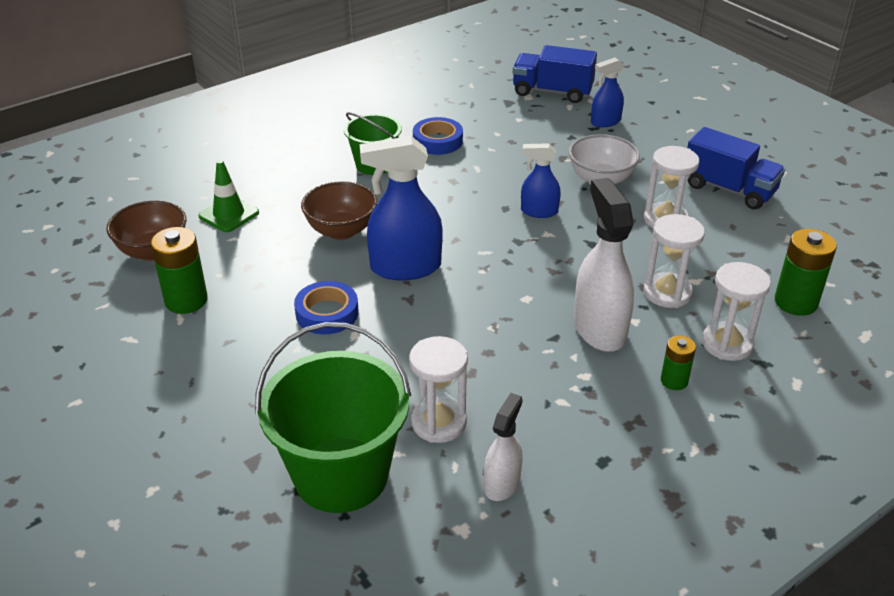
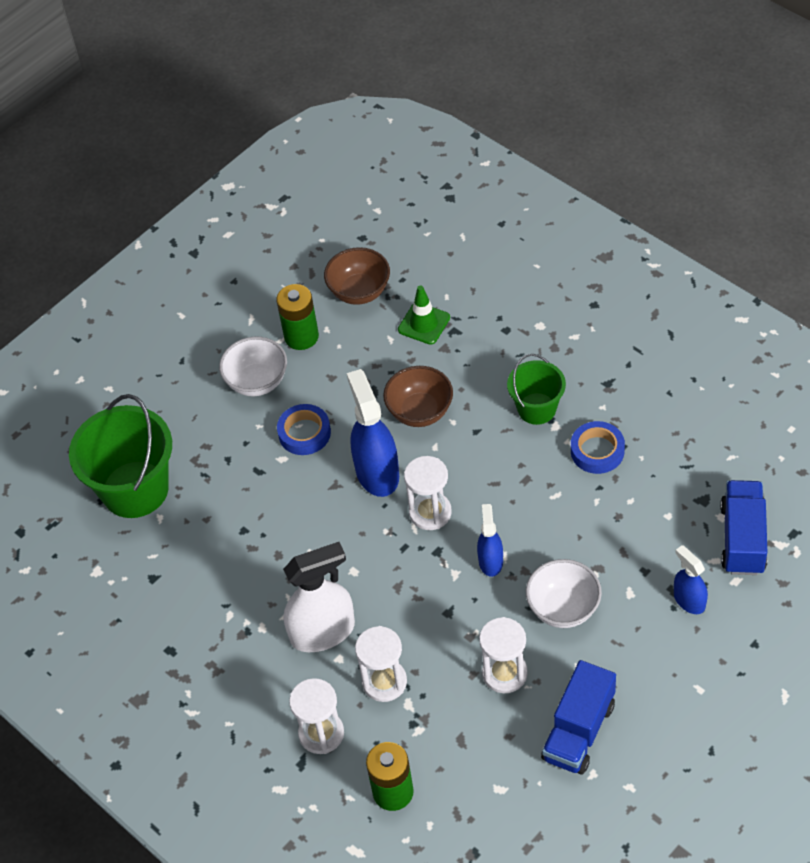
camera: 85 degrees right, 15 degrees up
(230, 343) = (257, 382): none -> white bowl
(439, 422) = (193, 537): white hourglass -> white hourglass (430, 512)
(502, 483) = (140, 588): white spray bottle -> none
(674, 381) = (266, 694): green battery -> none

